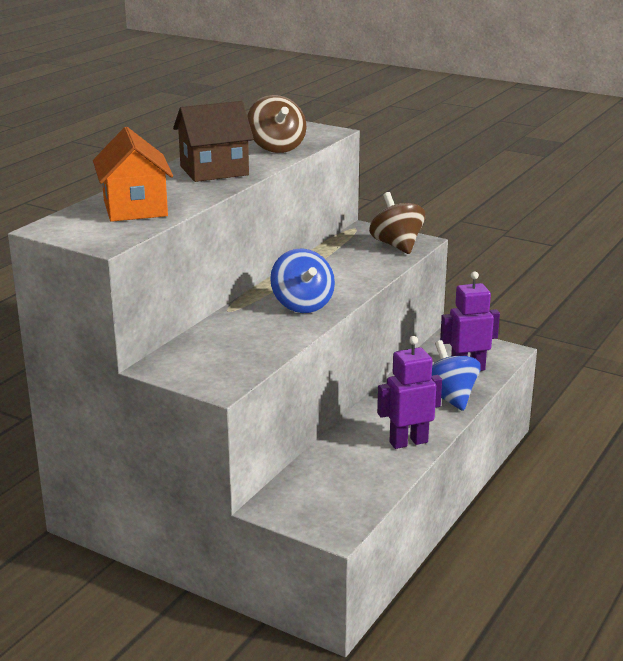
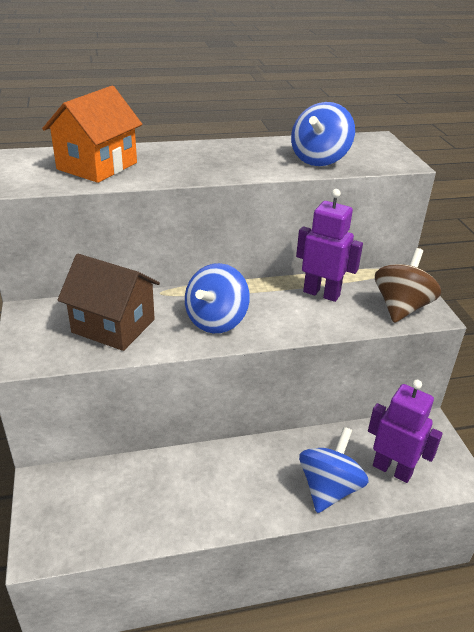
camera: 45 degrees right, 10 degrees up
(214, 171) = (224, 159): brown house -> brown house (113, 326)
(276, 148) = (319, 159): brown spinning top -> blue spinning top
(408, 442) = (225, 507): purple robot -> purple robot (321, 293)

